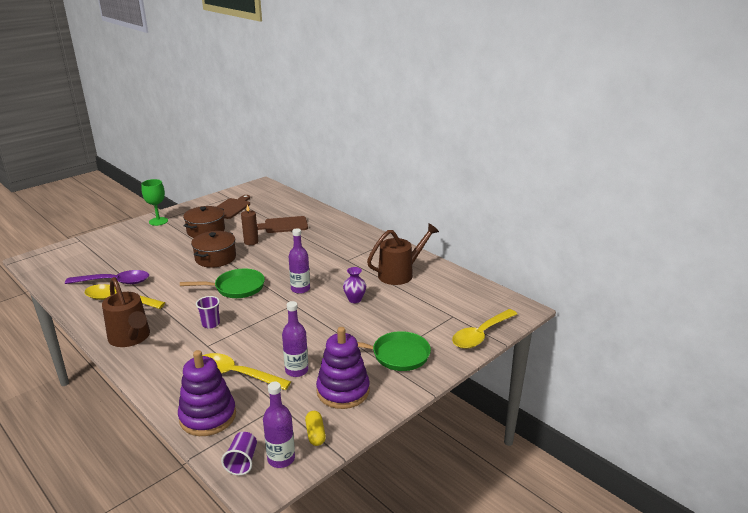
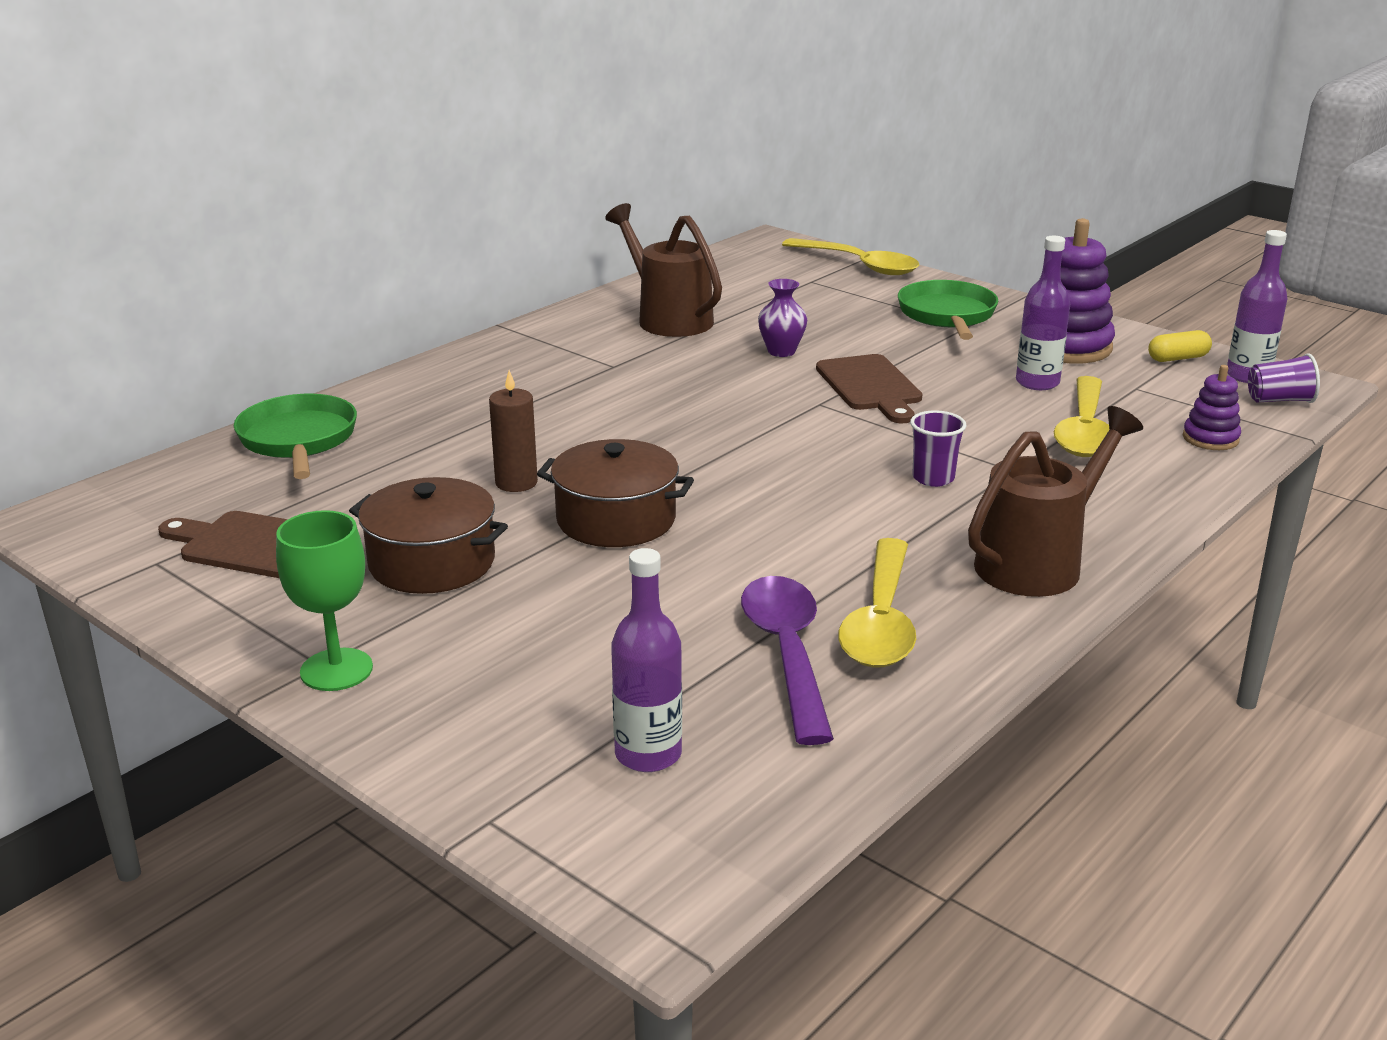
camera: 95 degrees left, 0 degrees up
(208, 416) = (1210, 438): purple stacking toy -> purple stacking toy, size x0.53
(236, 288) = (769, 471): green pan -> green pan (298, 440)
(283, 225) = (411, 451): brown cutting board -> brown cutting board (870, 386)
(300, 289) = (754, 402): purple bottle -> purple bottle (648, 754)

